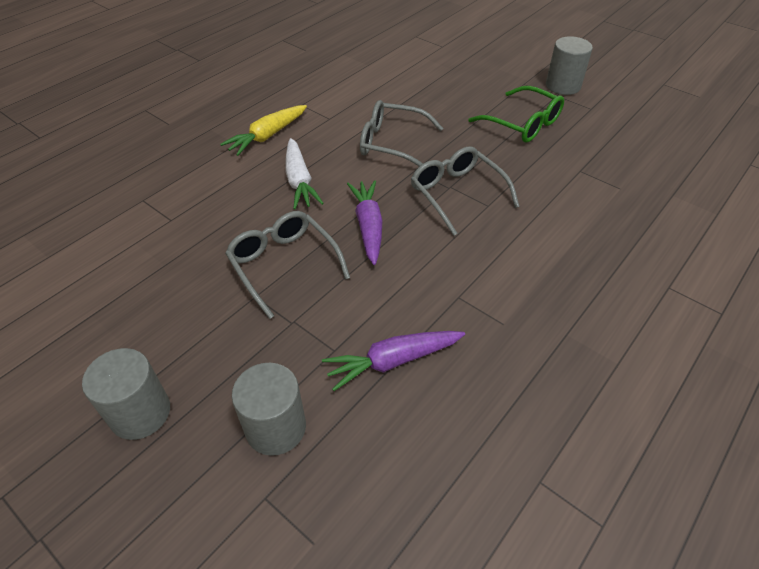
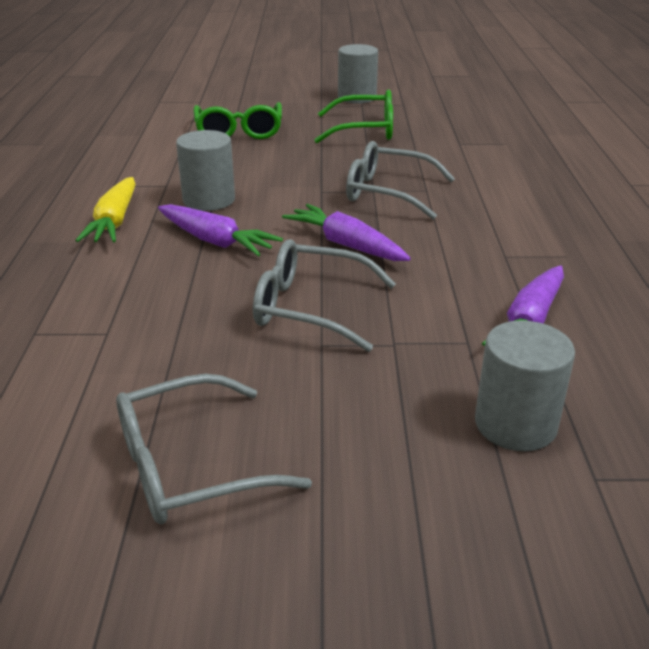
camera: 40 degrees left, 15 degrees down
(140, 413) = (361, 502): grey cylinder -> grey cylinder (209, 200)
(299, 181) = (215, 241): white carrot -> purple carrot
(391, 143) = (266, 181): grey glasses -> grey glasses (189, 466)
(432, 87) = (239, 131): none -> green glasses

